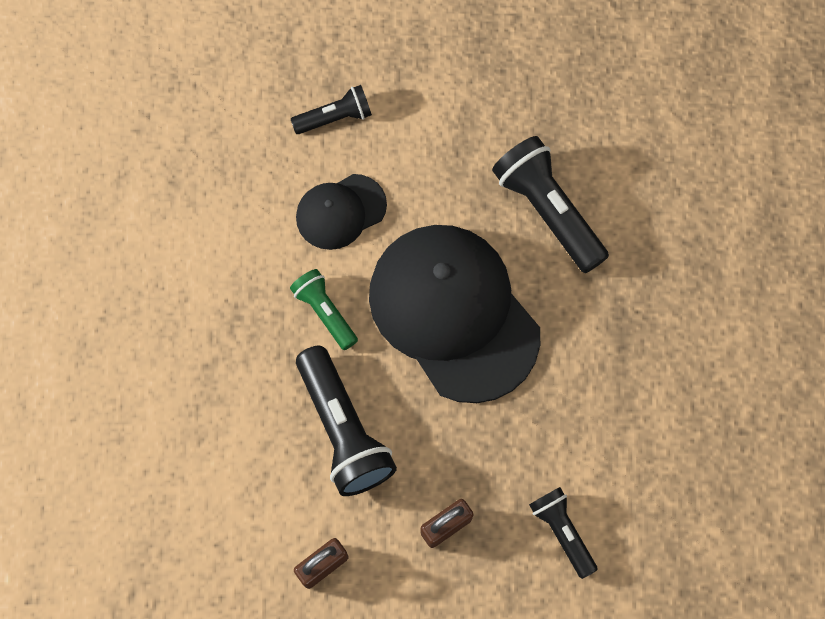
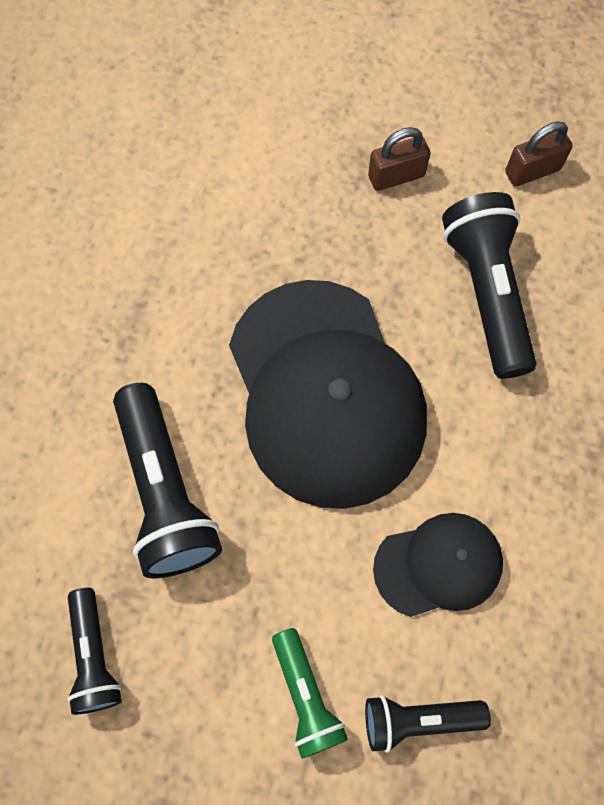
camera: 165 degrees left, 0 degrees up
(325, 313) = (484, 432): green flashlight -> green flashlight (306, 696)
(561, 532) = (279, 144): black flashlight -> black flashlight (95, 655)

